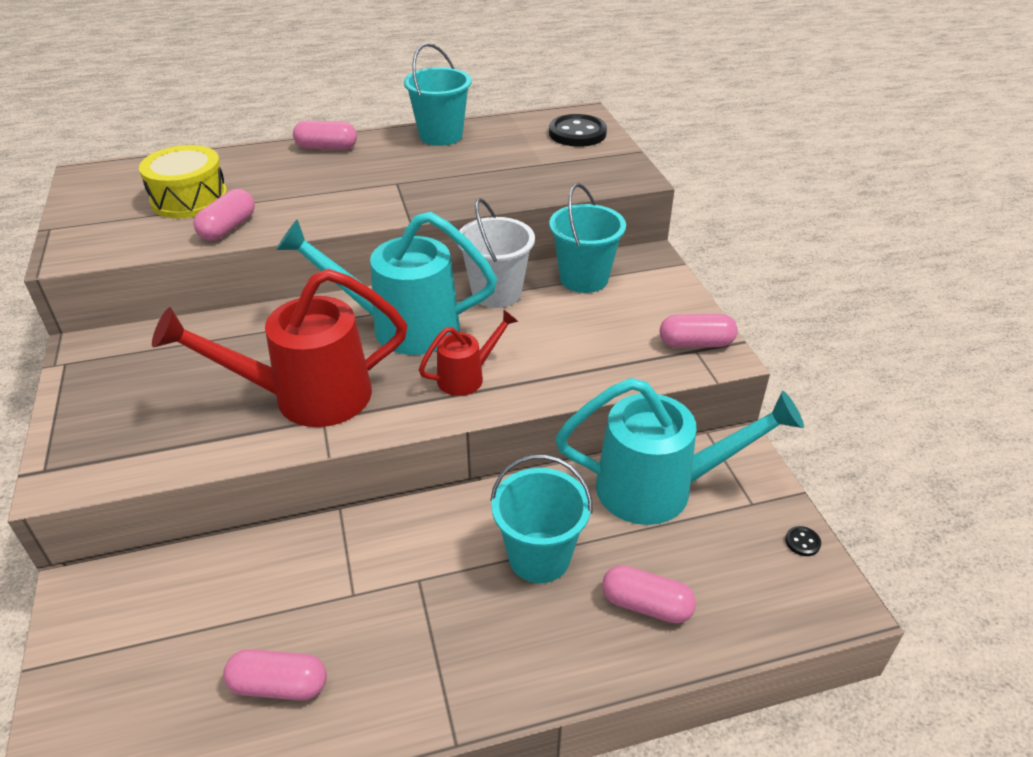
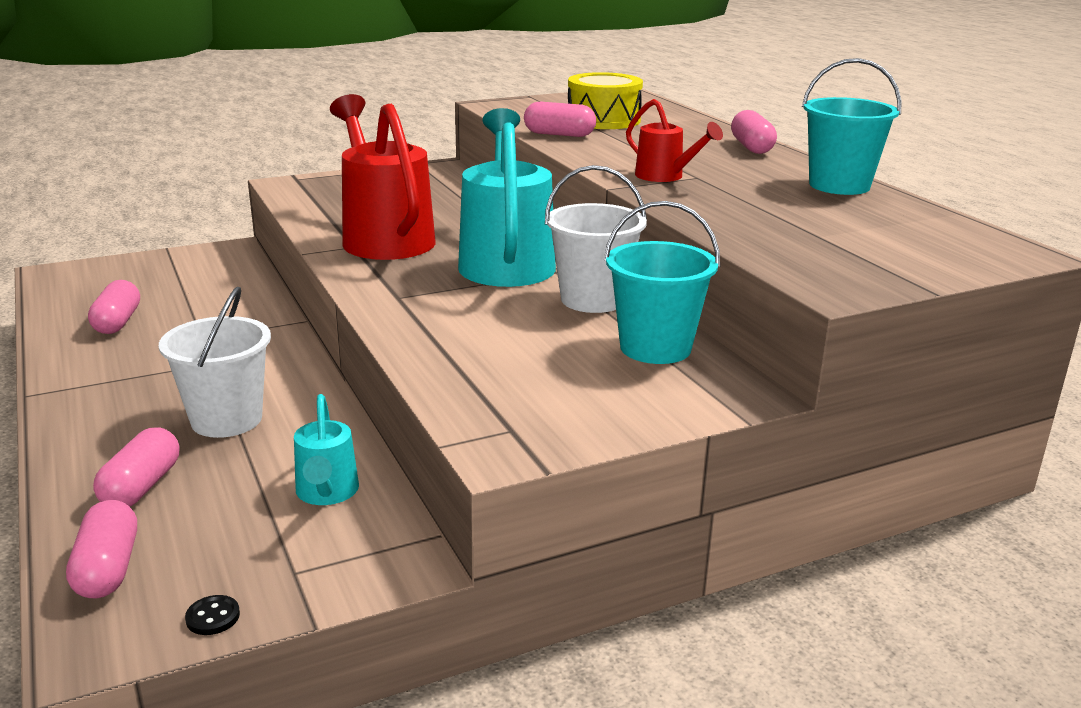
camera: 80 degrees right, 15 degrees down
(467, 377) = (424, 296): red watering can -> red watering can (665, 177)
(539, 557) = (226, 419): turquoise bucket -> white bucket
(577, 133) = (944, 251): black button -> none
(659, 488) = (326, 493): turquoise watering can -> turquoise watering can, size x0.50
(696, 343) = (527, 429): pink capsule -> pink capsule (107, 569)

